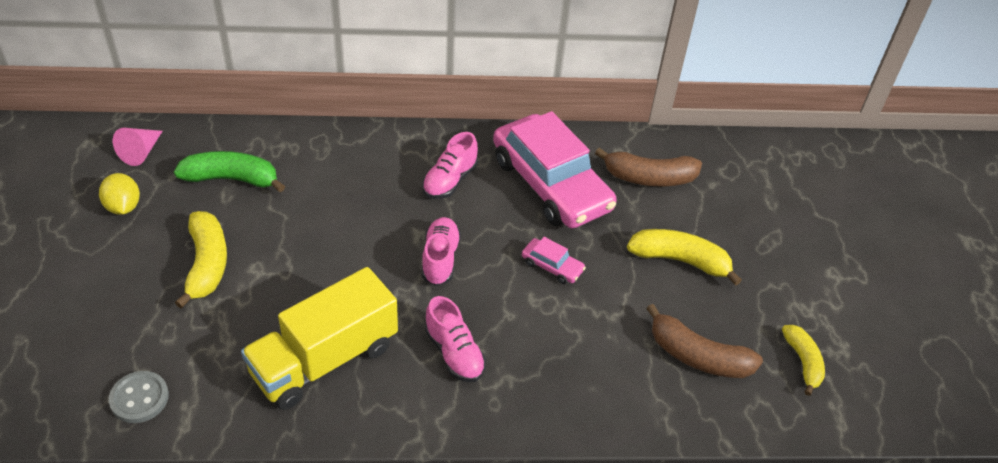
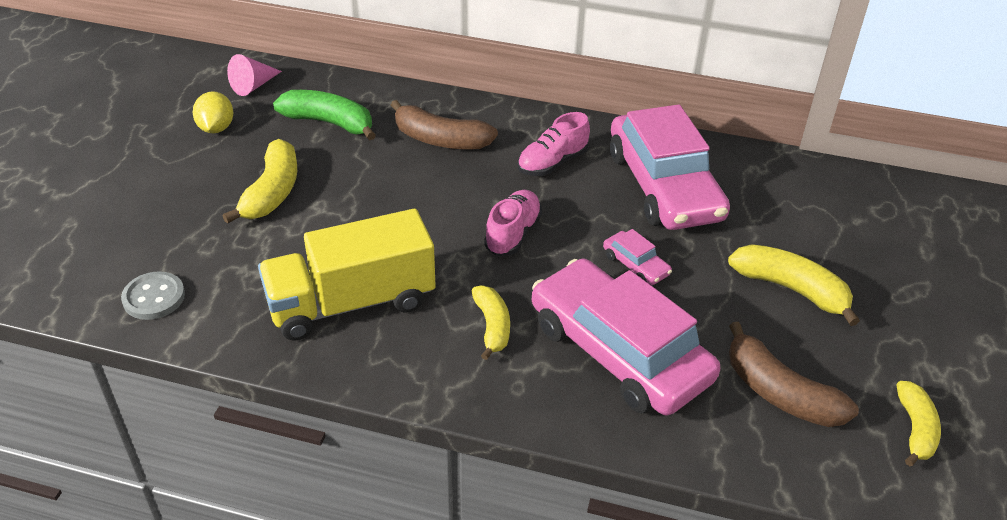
camera: 20 degrees right, 5 degrees down
(454, 353) = (492, 327): pink shoe -> yellow banana
(564, 350) = (618, 351): none -> pink car
(649, 178) = (781, 200): brown banana -> brown banana (440, 140)

